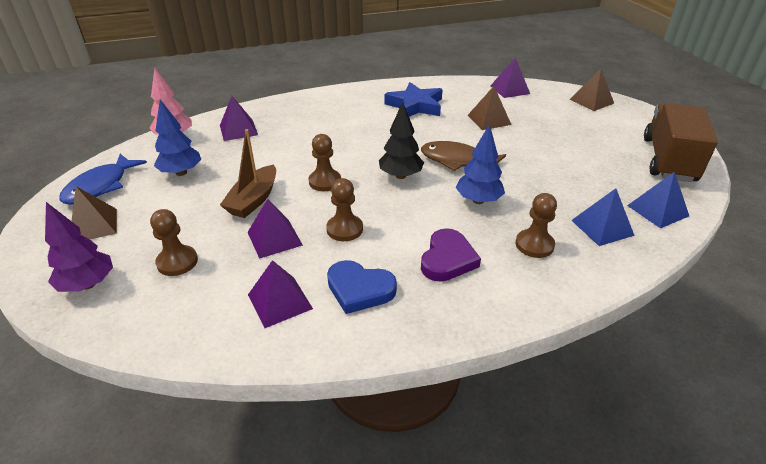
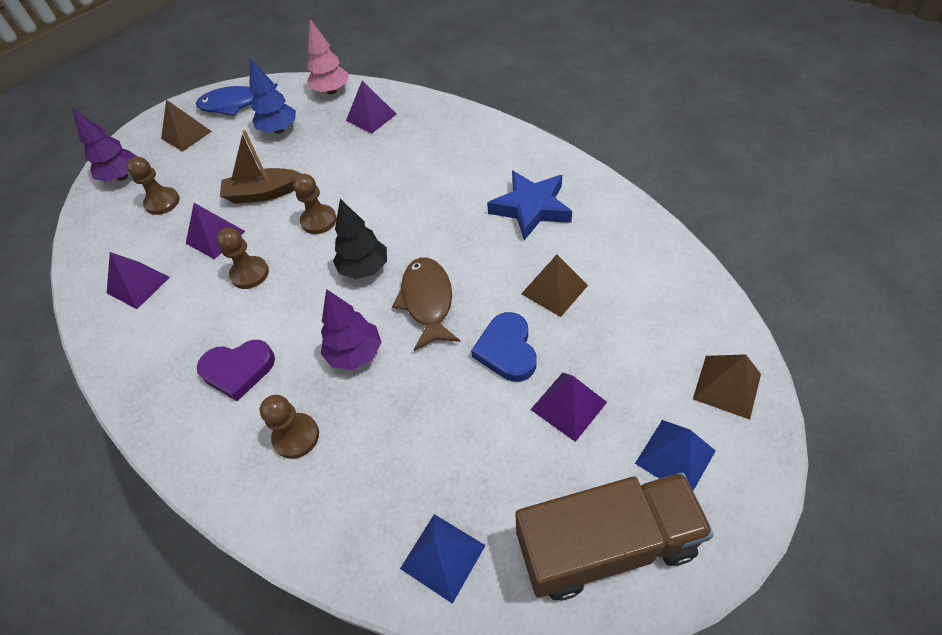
camera: 65 degrees right, 15 degrees up
(359, 289) = (170, 326): blue heart -> blue heart (507, 350)
(478, 200) = (355, 353): blue tree -> purple tree
(509, 89) = (669, 276): purple pyramid -> purple pyramid (568, 405)
(602, 227) = (365, 497): blue pyramid -> blue pyramid (675, 457)

